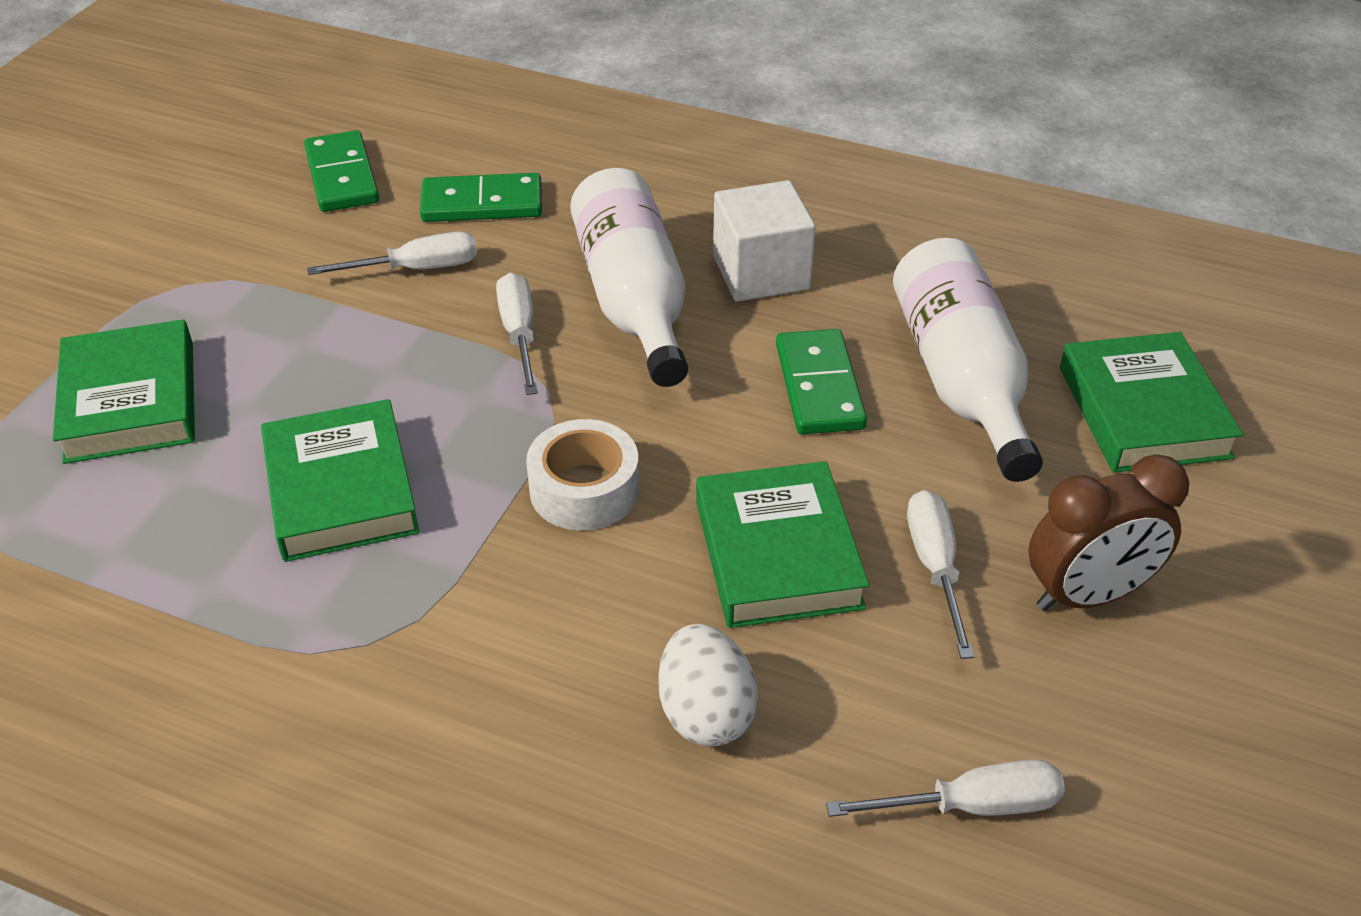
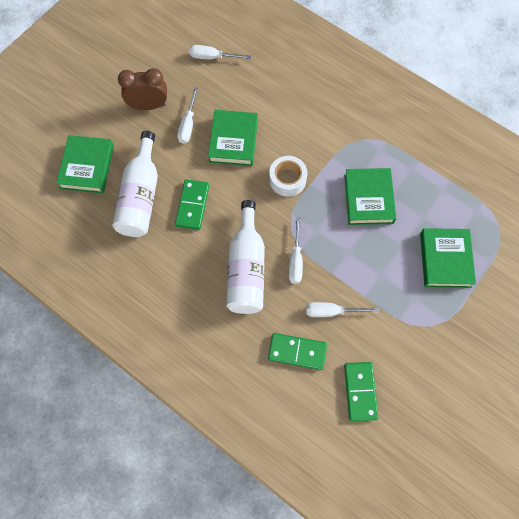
camera: 165 degrees left, 25 degrees up
(705, 713) = (271, 96): white egg -> none
(761, 273) = (190, 272): white cube -> none

